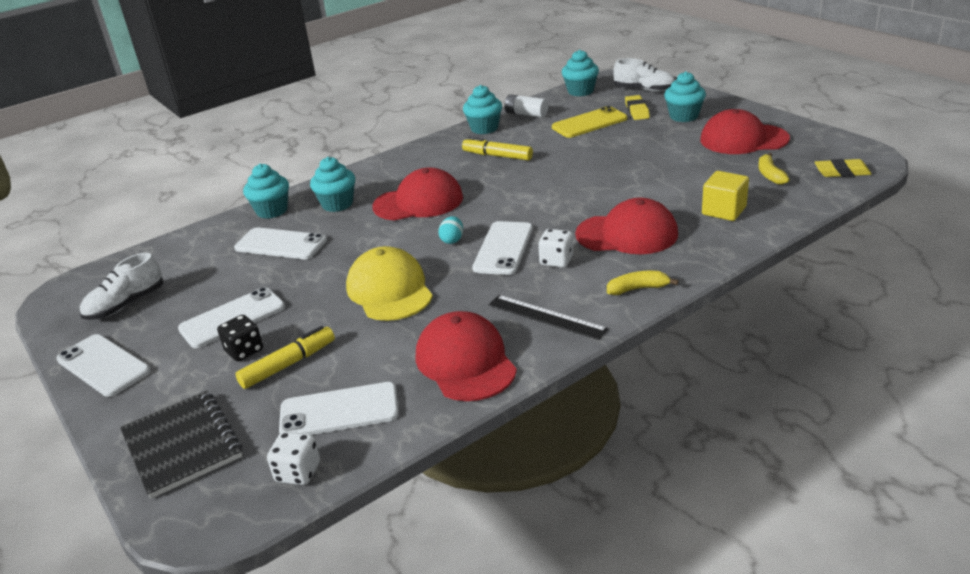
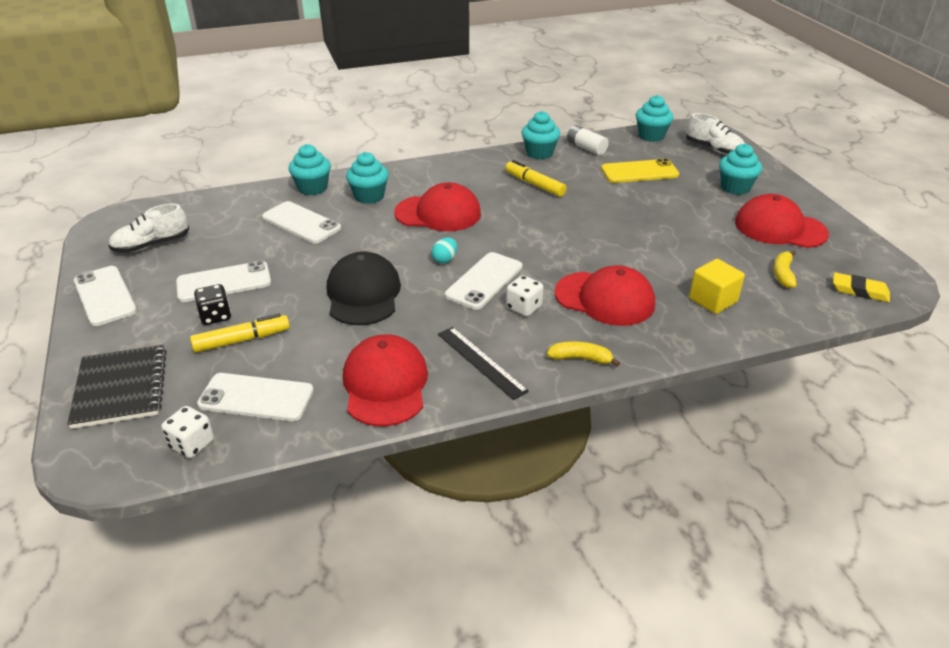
camera: 15 degrees right, 5 degrees up
(389, 290) = (363, 294): yellow cap -> black cap
(637, 111) = (693, 170): yellow eraser -> none

